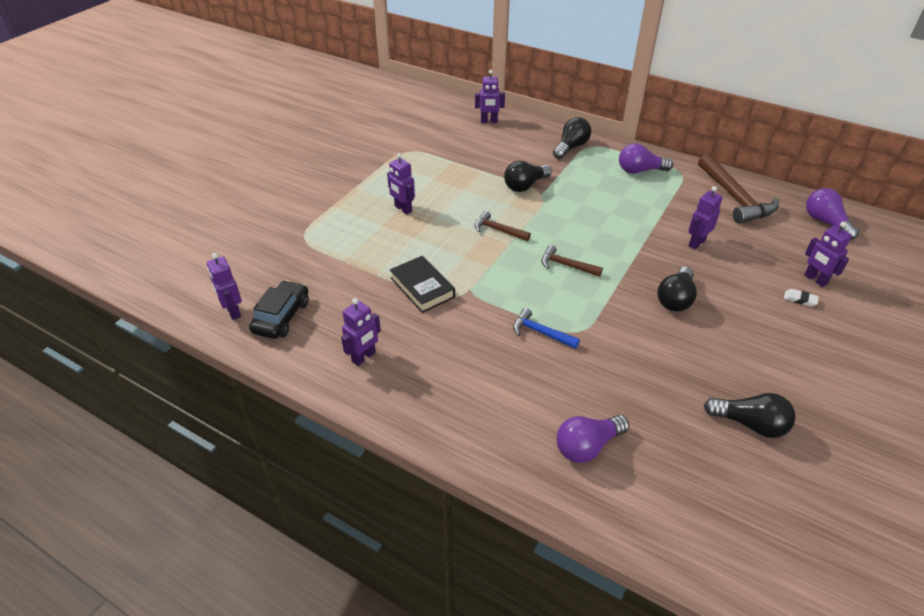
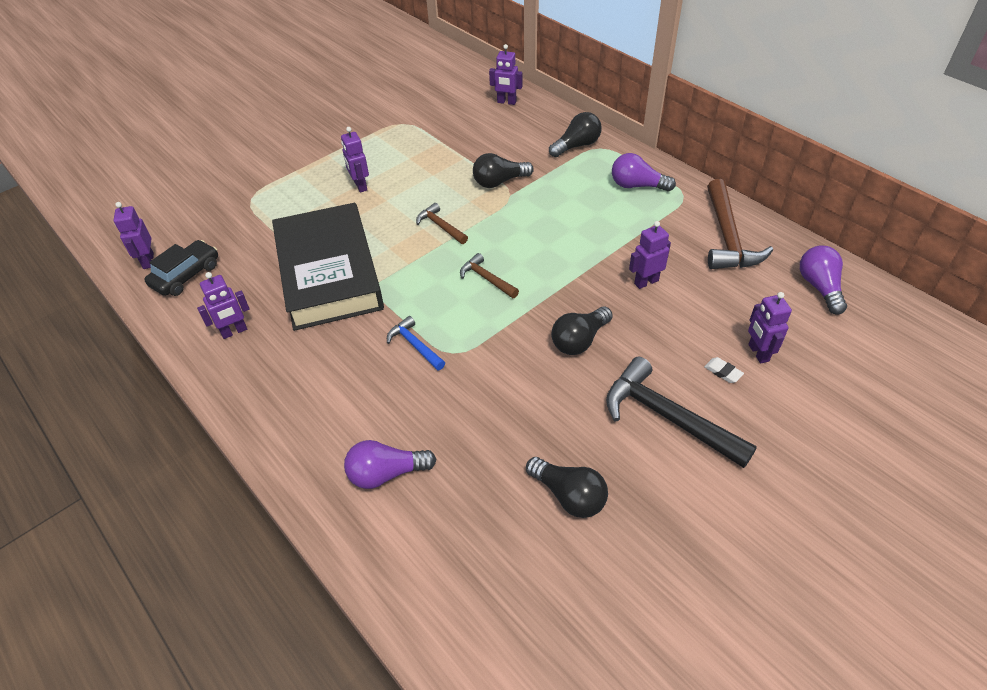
camera: 20 degrees right, 5 degrees up
(422, 287) = (329, 273): black book -> black book, size x2.13
(782, 343) = (667, 417): none -> black hammer

